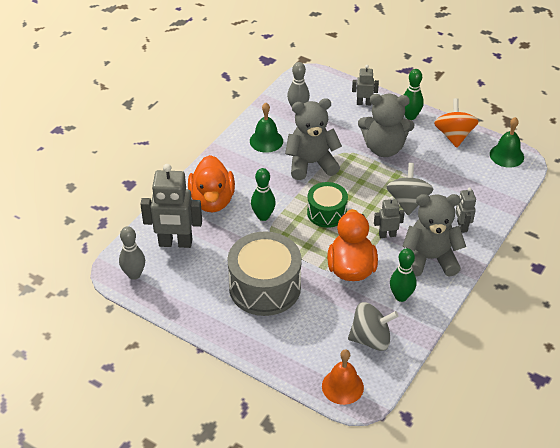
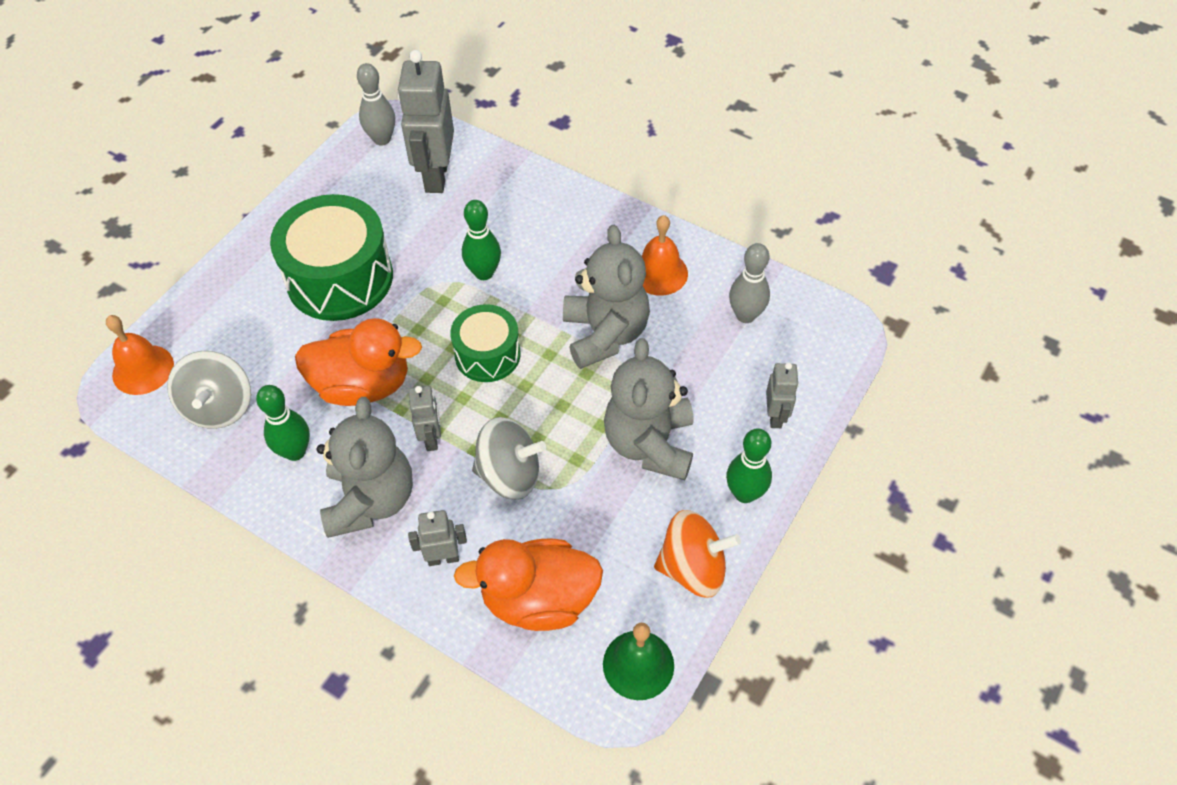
camera: 90 degrees right, 10 degrees up
(212, 200) = (520, 211): orange duck -> orange duck (539, 599)
(265, 287) = (340, 278): grey drum -> green drum
(266, 141) = (659, 273): green bell -> orange bell

